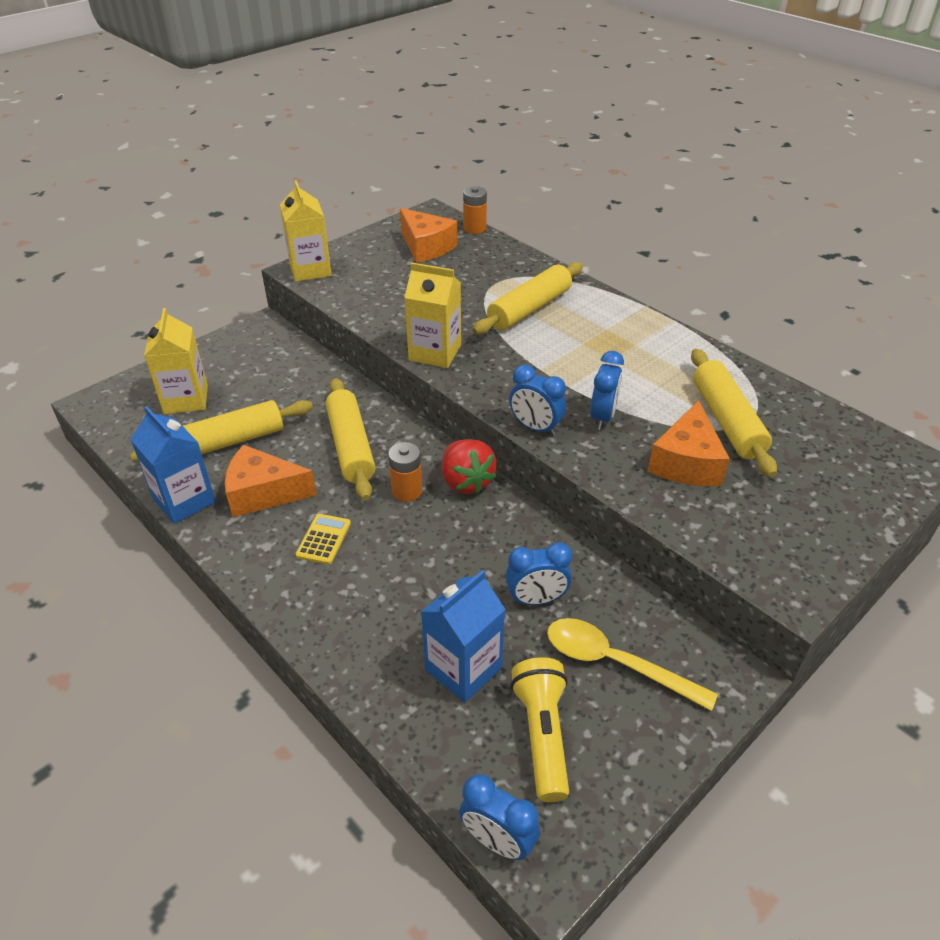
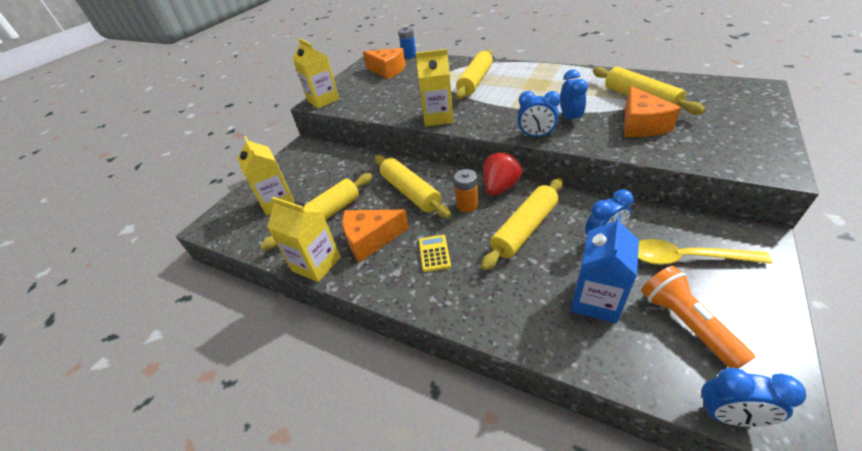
camera: 15 degrees left, 0 degrees up
(184, 500) = (316, 264): blue carton -> yellow carton
(452, 550) = (524, 229): none -> yellow rolling pin
(466, 481) = (500, 187): red strawberry -> red strawberry turned 105 degrees counterclockwise
(474, 228) = (409, 55): orange battery -> blue battery
(542, 735) = (685, 323): yellow flashlight -> orange flashlight

